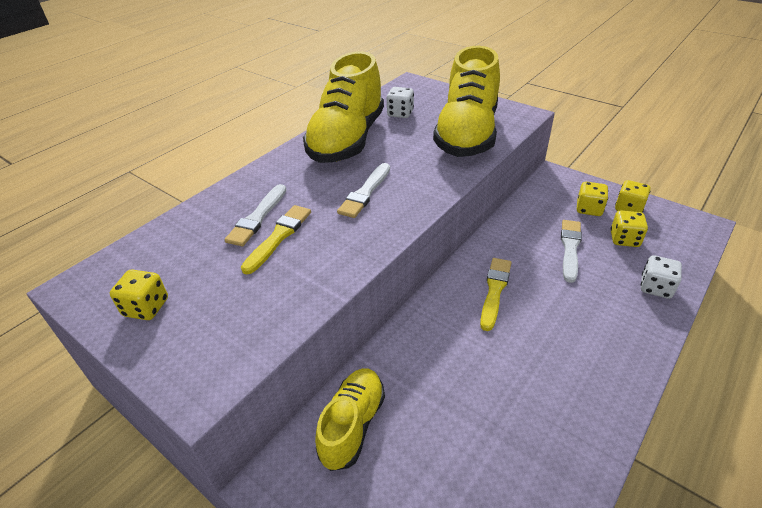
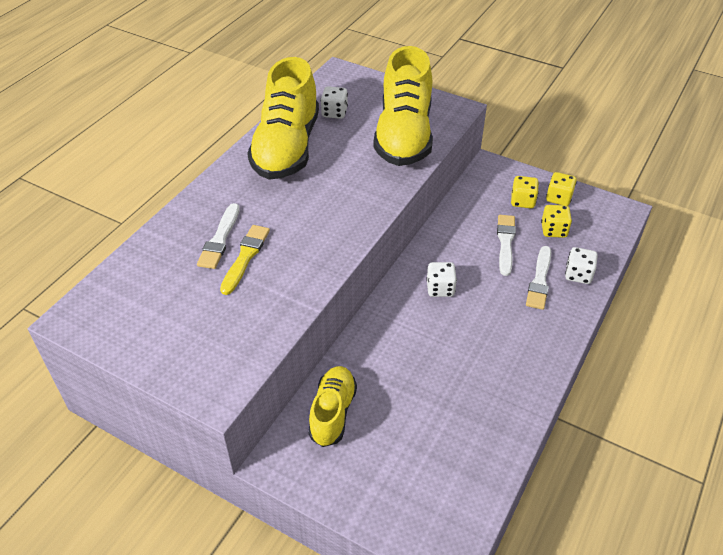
camera: 10 degrees left, 5 degrees up
(146, 307) = (146, 331): yellow dice -> none
(365, 193) = (316, 206): white brush -> white brush (539, 280)
(494, 291) = (440, 289): yellow brush -> white dice

